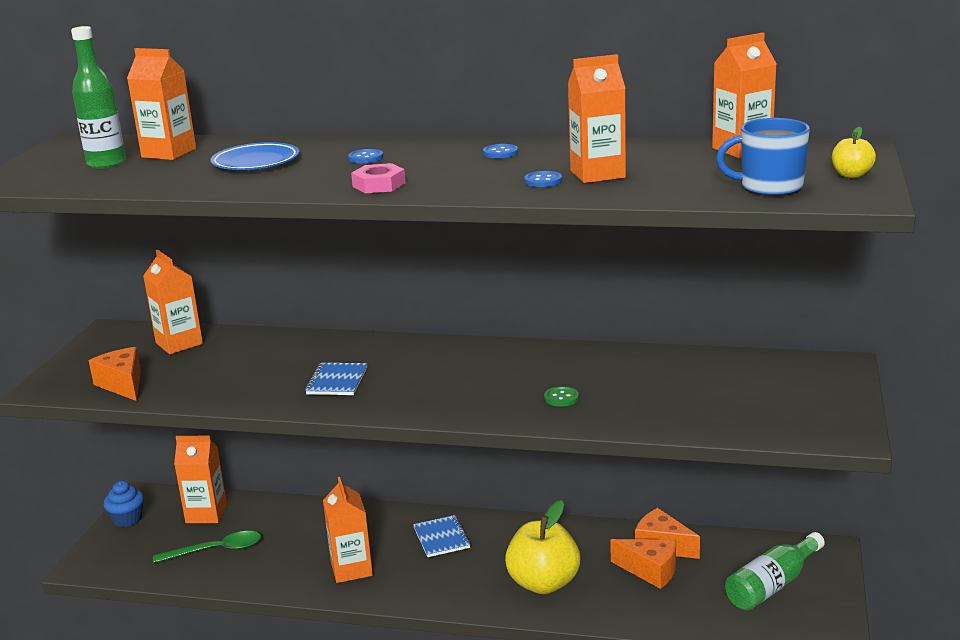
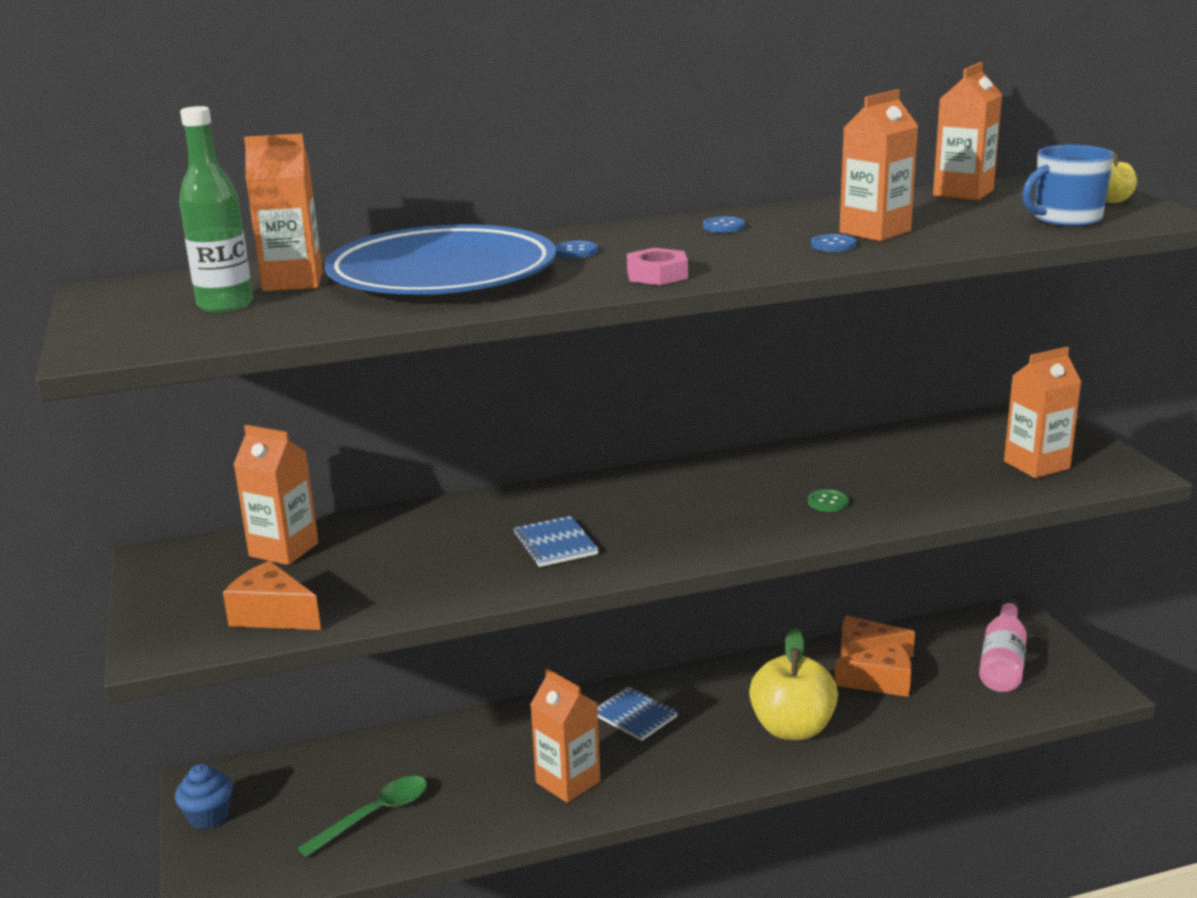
camera: 30 degrees left, 0 degrees up
(206, 514) = (314, 776): orange carton -> orange carton (1036, 465)
(256, 162) = (442, 275): blue plate -> blue plate, size x1.95
(772, 585) = (1003, 661): green bottle -> pink bottle

